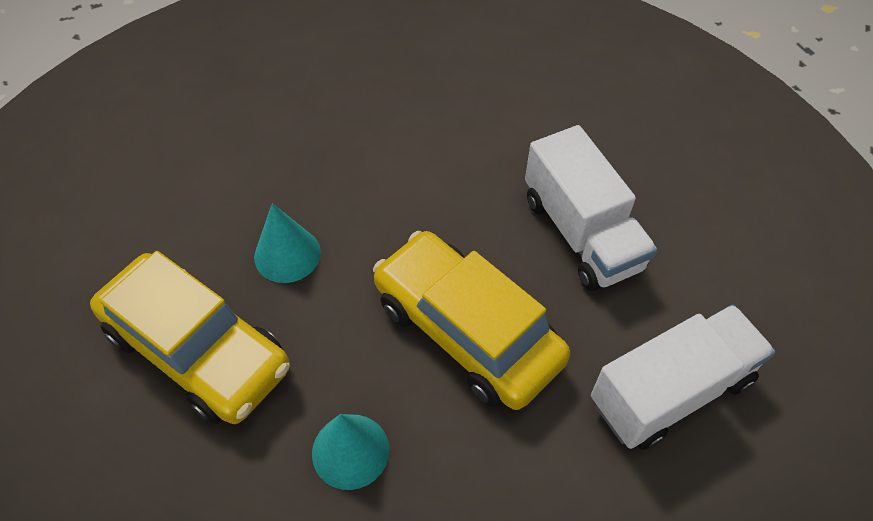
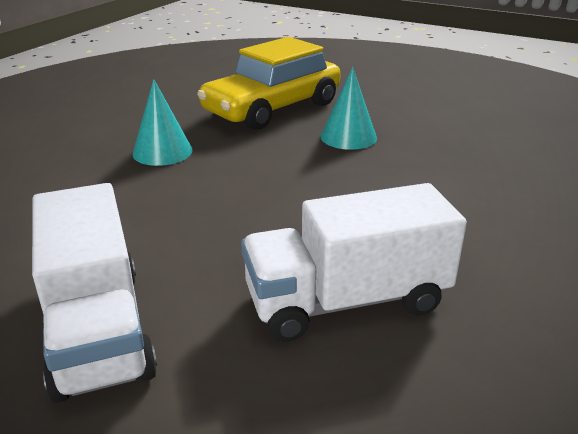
camera: 100 degrees right, 25 degrees down
(467, 331) = (241, 207): yellow car -> none

